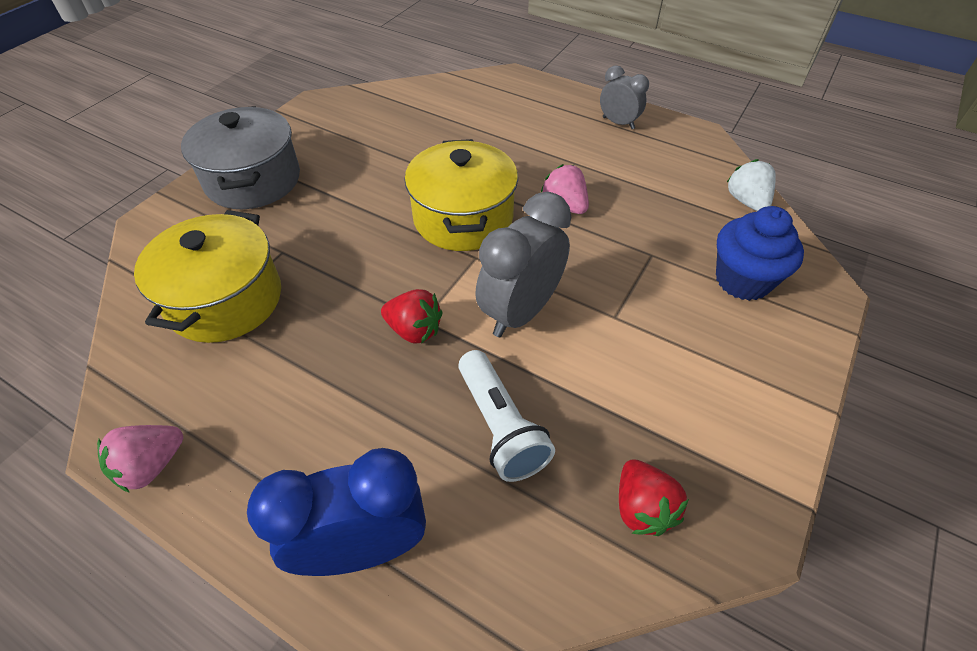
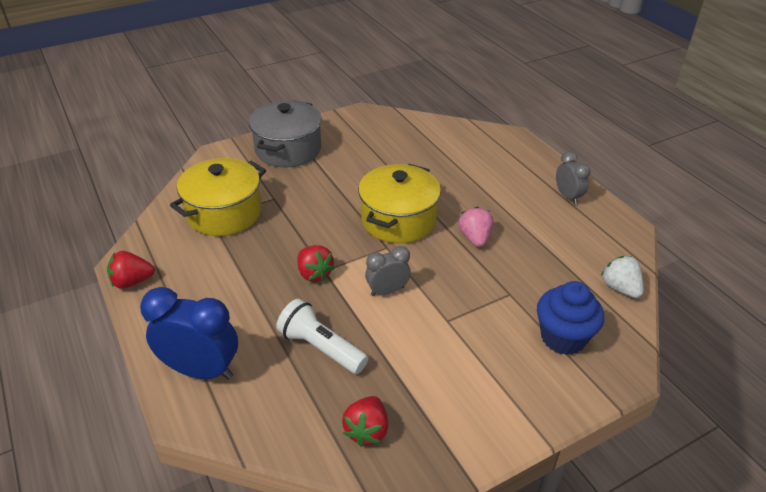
camera: 30 degrees right, 10 degrees down
(151, 465) = (132, 282): pink strawberry -> red strawberry
(500, 426) = (321, 348): white flashlight -> white flashlight turned 120 degrees clockwise
(520, 312) = (387, 291): grey clock -> grey clock, size x0.58
(746, 201) = (620, 288): white strawberry -> white strawberry turned 45 degrees counterclockwise

